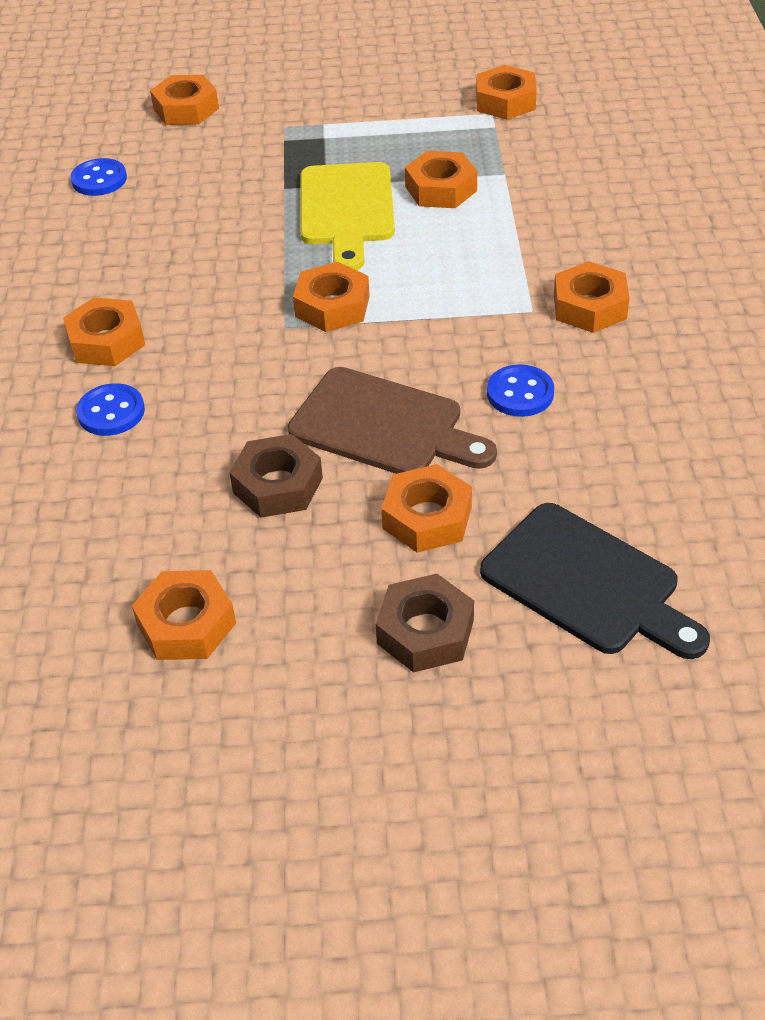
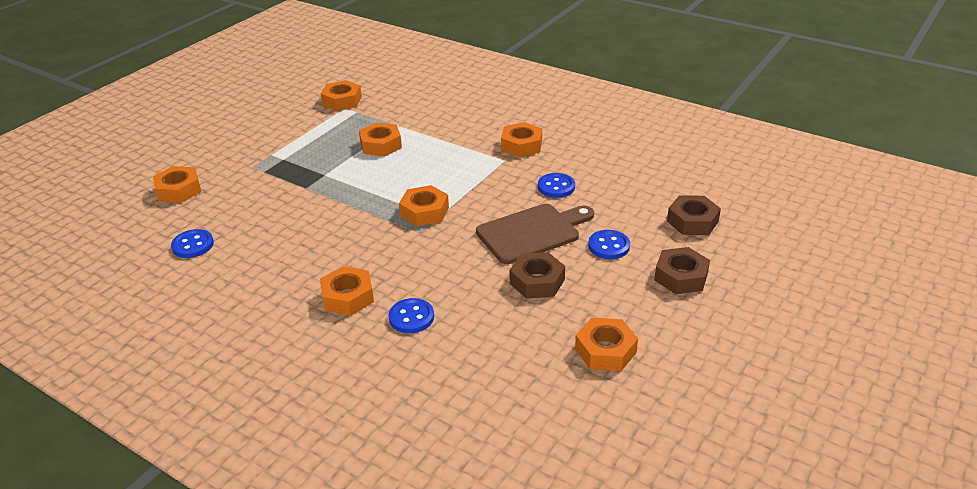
camera: 55 degrees left, 10 degrees down
(347, 210) = (355, 177): yellow cutting board -> none
(427, 517) = (609, 246): orange nut -> blue button
(587, 583) = (692, 221): black cutting board -> brown nut

